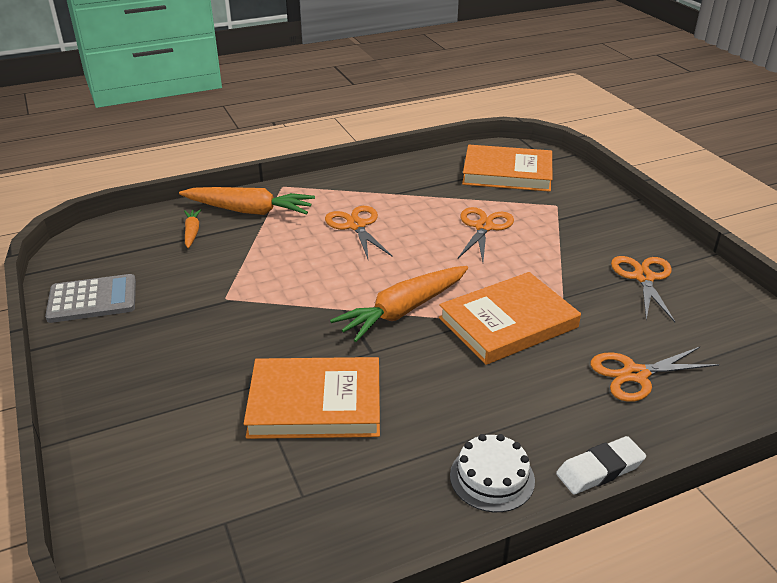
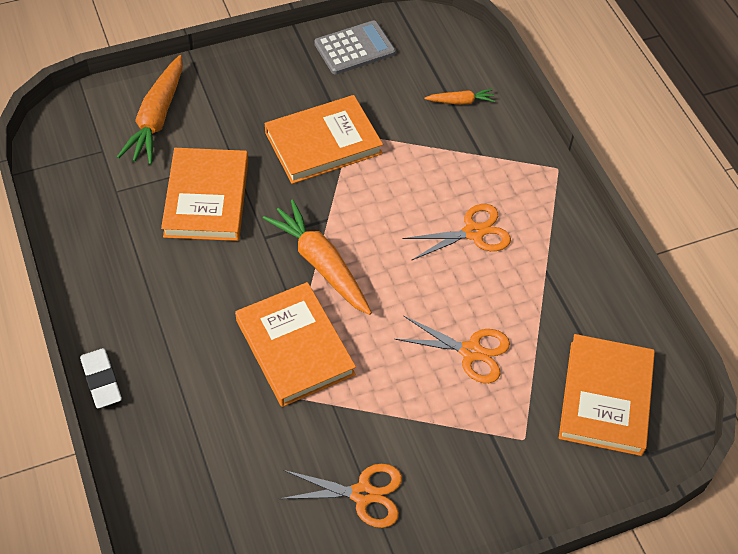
camera: 90 degrees right, 20 degrees up
(92, 299) = (354, 48): grey calculator -> grey calculator turned 105 degrees counterclockwise
(236, 316) = (323, 143): none -> orange book
(249, 211) = (502, 142): orange carrot -> orange carrot (157, 118)
(492, 477) = (108, 305): white cake -> none
(635, 374) = (207, 439): orange scissors -> none

